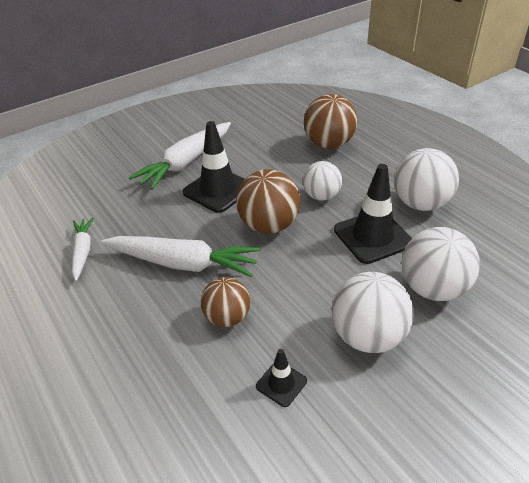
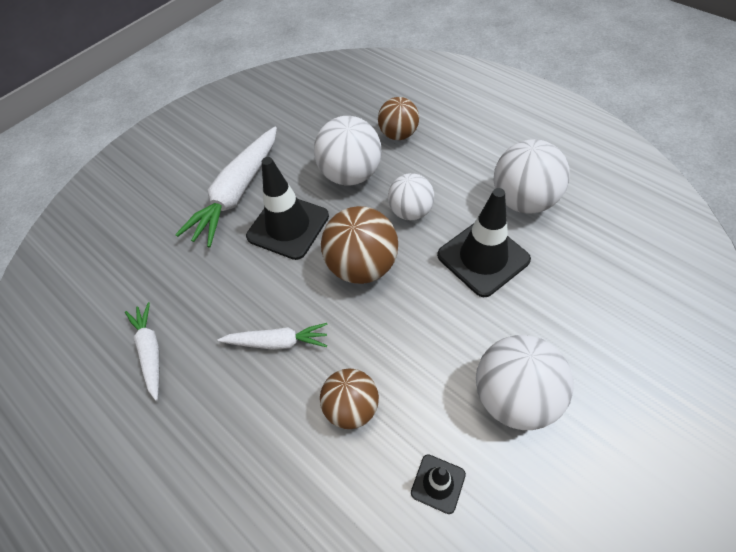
camera: 10 degrees left, 15 degrees up
(183, 263) = (277, 342): white carrot -> white carrot, size x0.57
(329, 144) = (398, 134): brown ball -> brown ball, size x0.66
(433, 288) = (566, 315): white ball -> white ball (350, 174)

